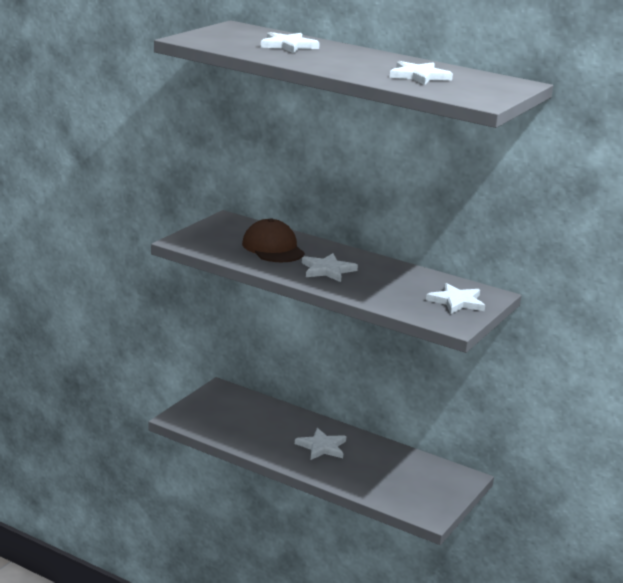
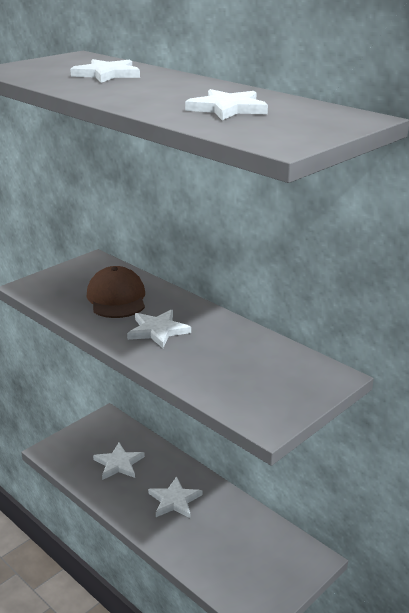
camera: 15 degrees right, 5 degrees up
(456, 302) = (286, 385): white star -> white star (119, 463)

